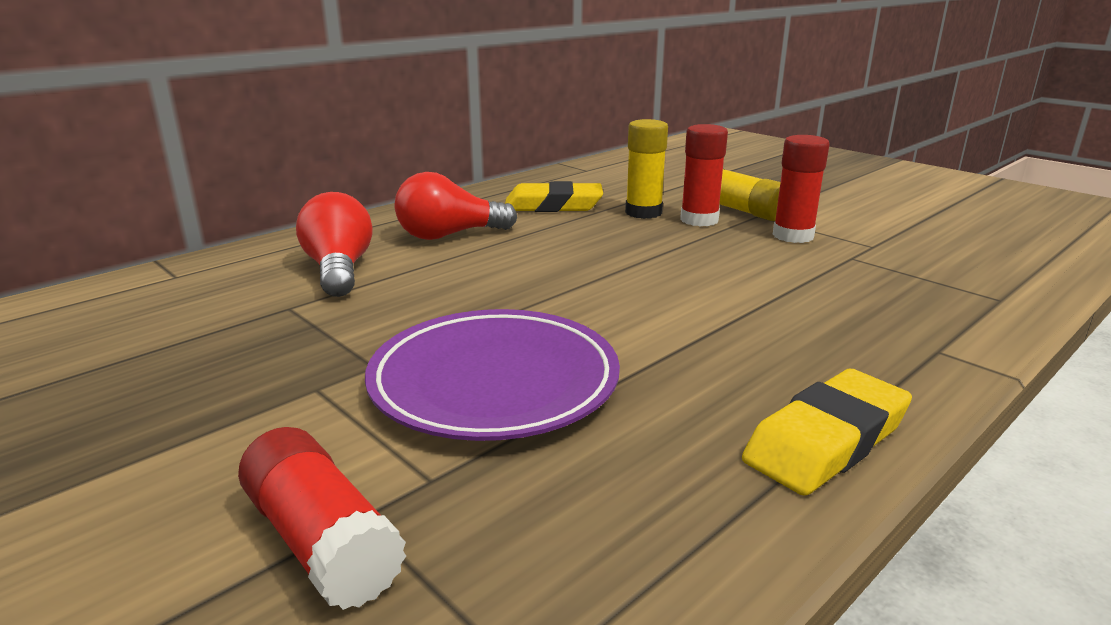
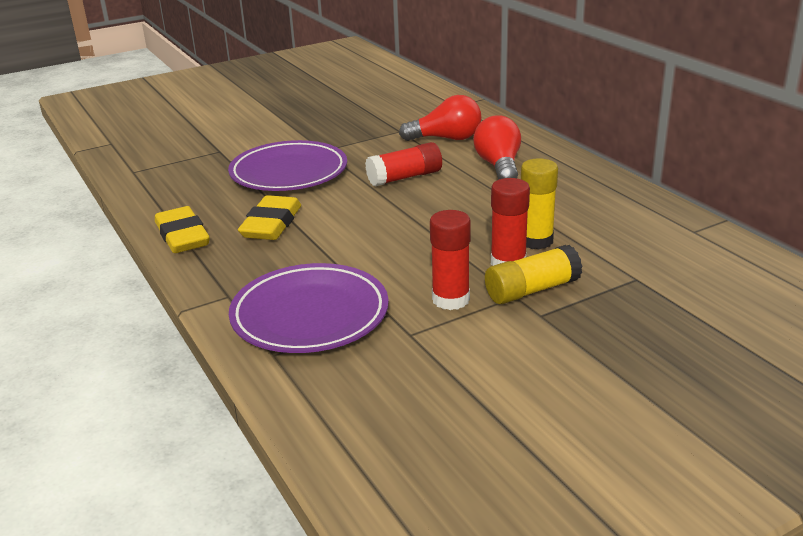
camera: 105 degrees right, 5 degrees up
(322, 541) = (212, 146): red glue stick -> red glue stick (405, 177)
(553, 206) = (564, 205): yellow eraser -> yellow eraser (271, 224)
(907, 292) = (310, 315): none -> purple plate

